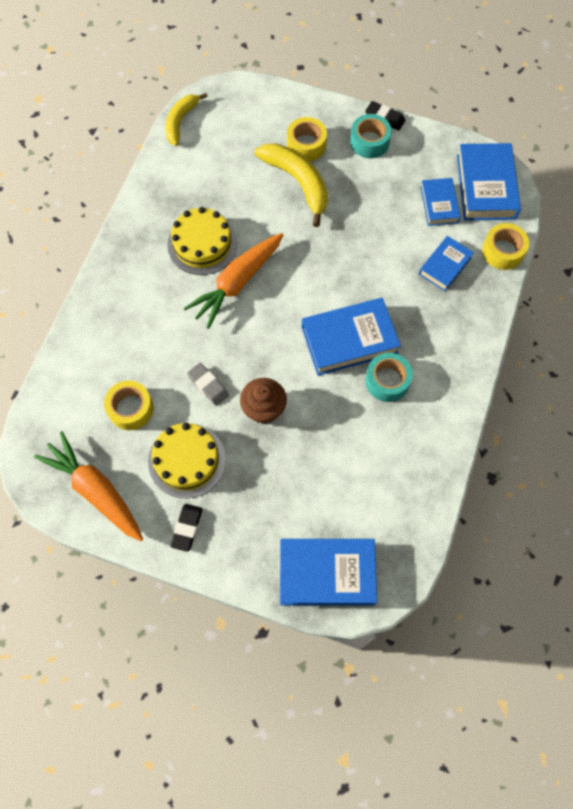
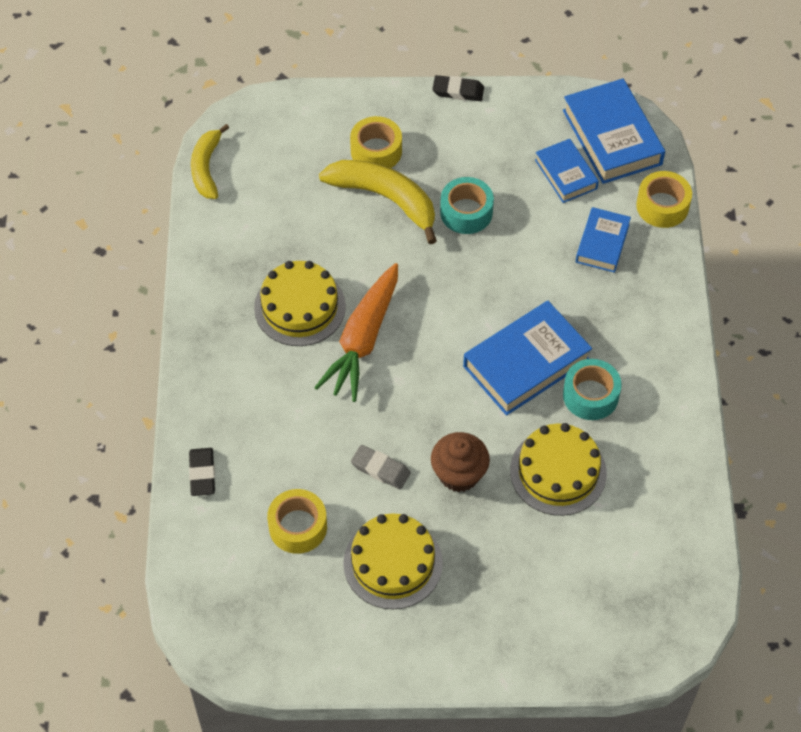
camera: 20 degrees left, 10 degrees down
(95, 490) = (296, 634): orange carrot -> none
(187, 528) = (427, 639): black eraser -> black eraser (202, 474)
(327, 573) = (612, 632): blue book -> none
(338, 432) = (558, 472): none -> yellow cake
(369, 142) = (451, 125): turquoise tape -> turquoise tape (466, 212)

